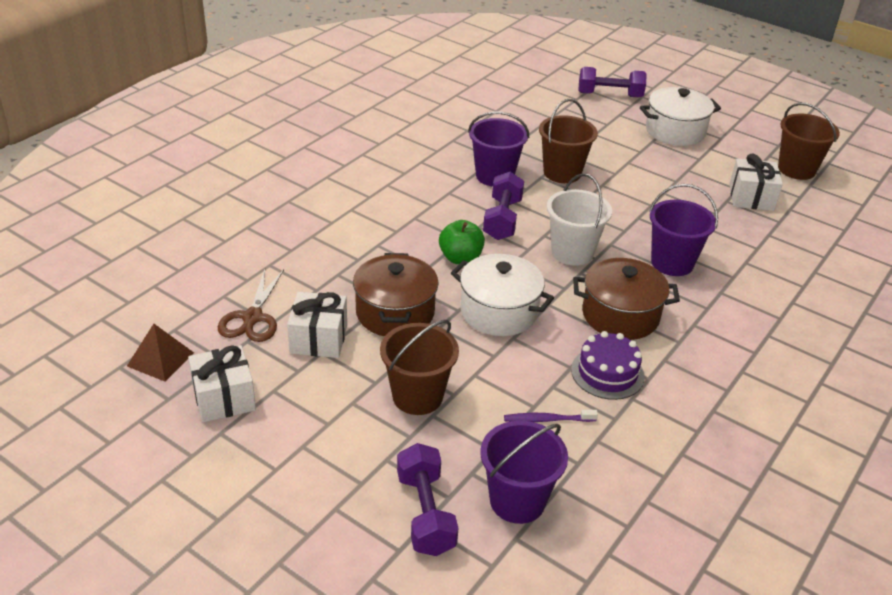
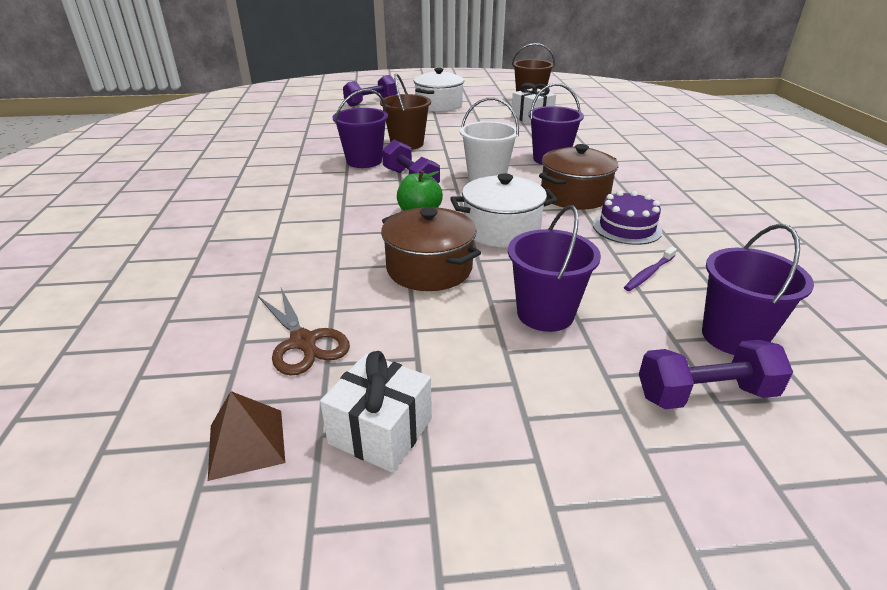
camera: 40 degrees left, 5 degrees down
(318, 339) = (396, 322): white gift -> none
(417, 396) = (545, 314): brown bucket -> purple bucket
(425, 513) = (705, 394): purple dumbbell -> purple dumbbell turned 45 degrees counterclockwise

